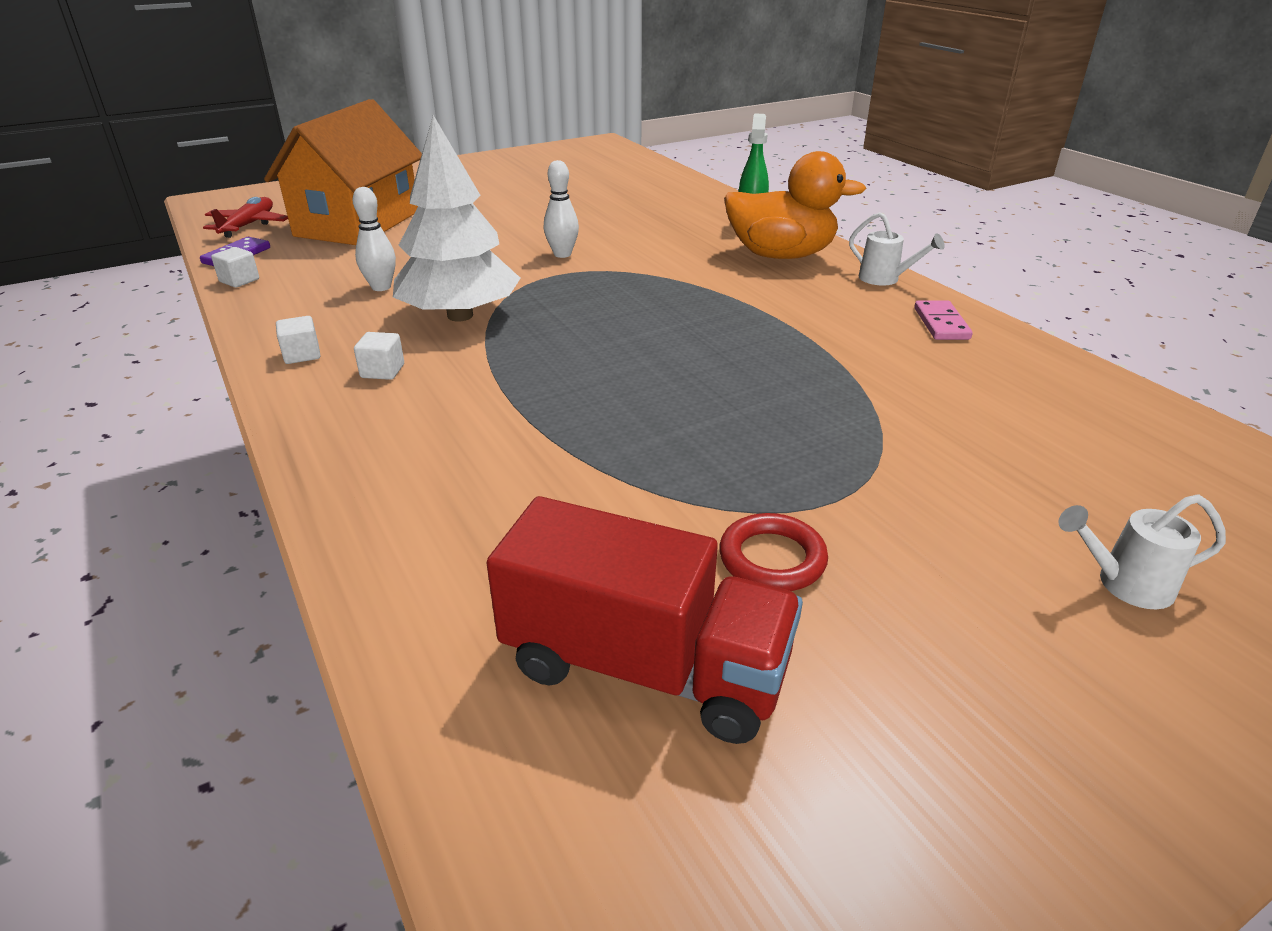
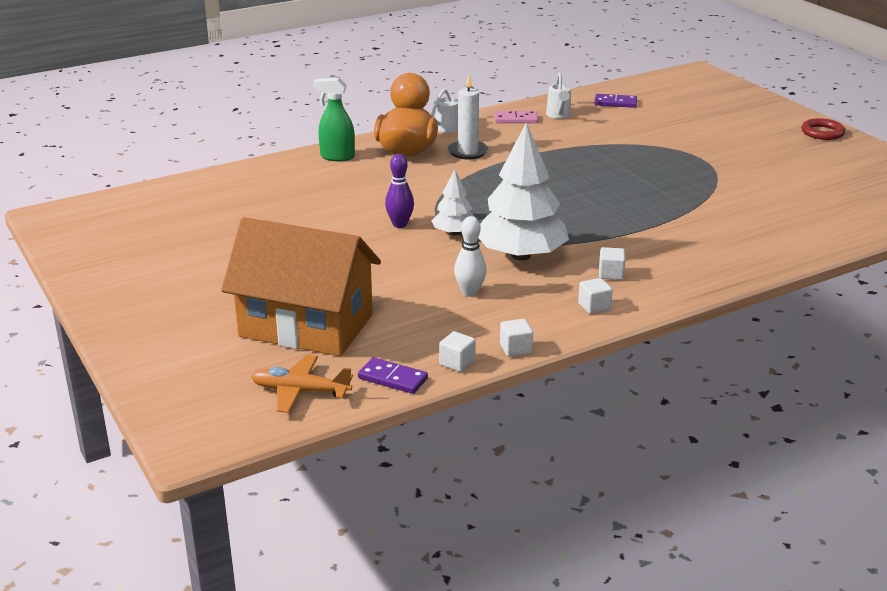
camera: 90 degrees left, 5 degrees down
(242, 307) = (515, 349): none -> white cube
(248, 225) = (300, 391): red plane -> orange plane
(534, 280) = (454, 233): none -> white tree
(562, 254) = (400, 224): white bowling pin -> purple bowling pin
(645, 666) = (821, 196): red truck -> none
(772, 558) = (748, 172): red ring -> red ring (822, 132)
(790, 289) = (467, 152): none -> white candle
(1099, 420) = (615, 103): none -> purple domino
(1124, 584) = (733, 118): white watering can -> white watering can (559, 115)

